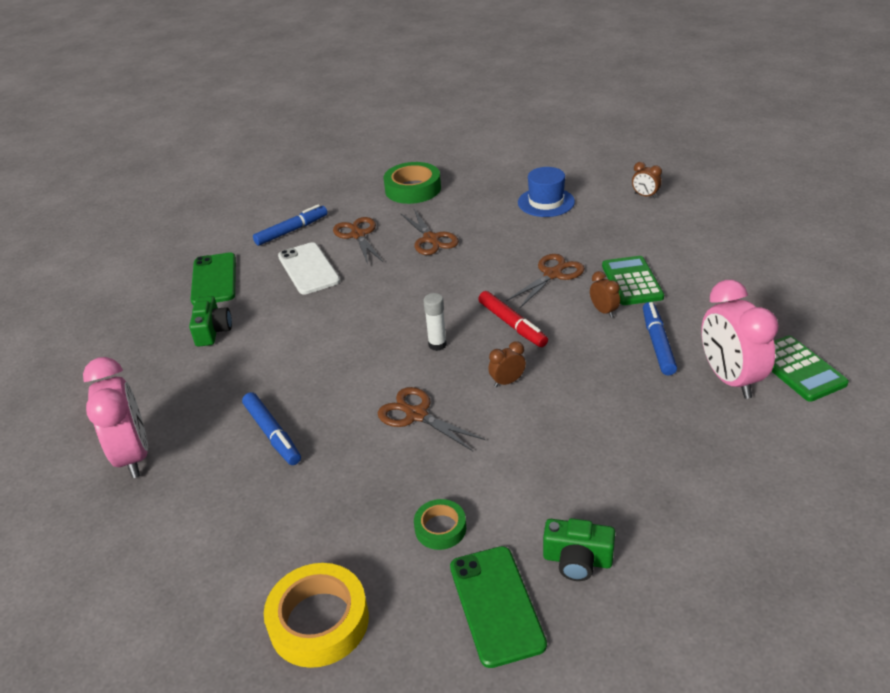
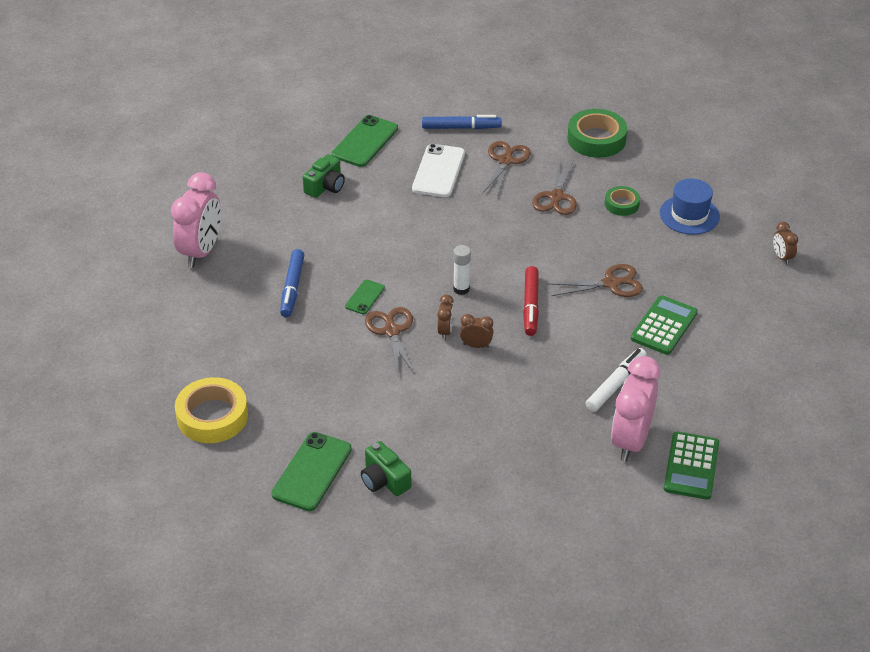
camera: 35 degrees right, 5 degrees up
(356, 401) = (365, 297): none -> green phone
(440, 528) = (328, 410): green tape -> green tape (621, 204)
(603, 311) = (610, 336): brown clock -> brown clock (445, 331)
(658, 343) = (616, 384): blue marker -> white marker

